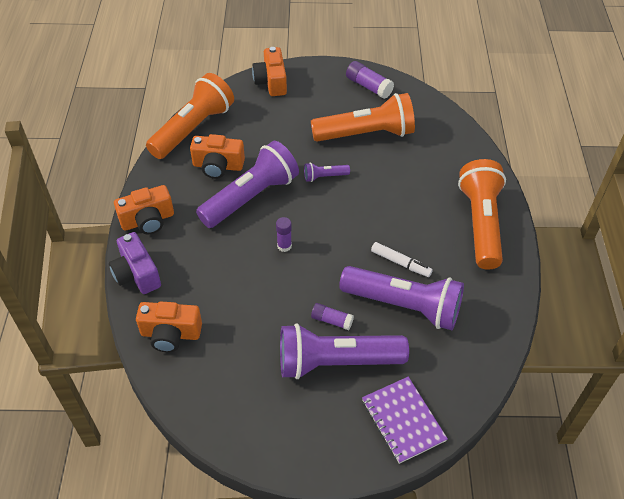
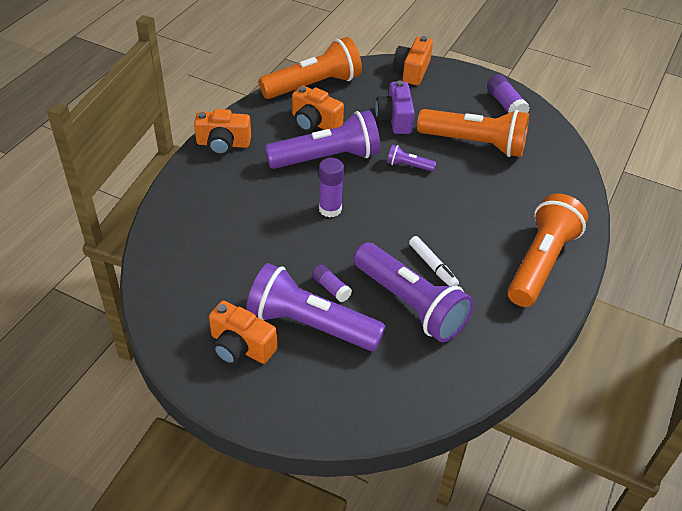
camera: 25 degrees right, 5 degrees down
(137, 274) = (184, 182): purple camera -> purple camera (395, 119)
(170, 334) = (179, 240): orange camera -> orange camera (241, 347)
(284, 246) = (330, 209): purple glue stick -> purple glue stick, size x1.52
(403, 420) = (340, 402): purple notebook -> none

